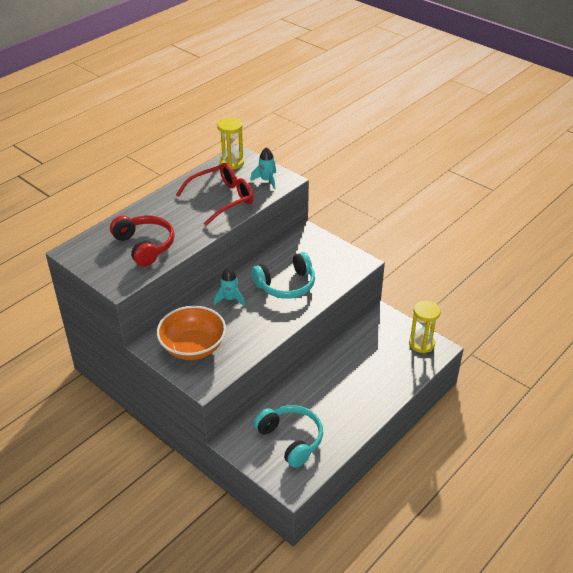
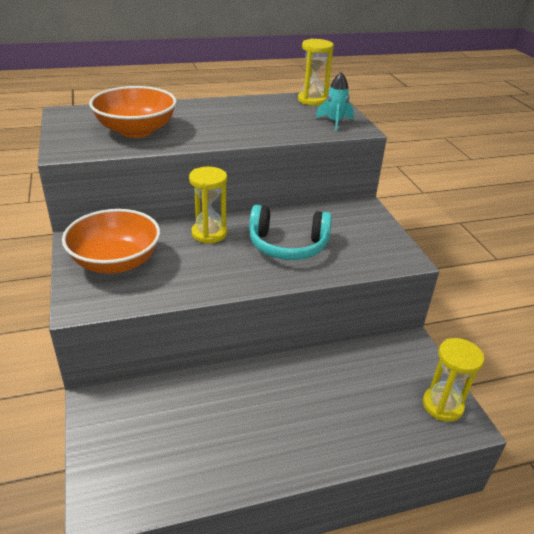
camera: 30 degrees right, 5 degrees down
(144, 246) = (136, 131): red headphones -> orange bowl
(222, 199) = (266, 122): red glasses -> none
(230, 299) = (209, 233): turquoise rocket -> yellow hourglass
(291, 439) = (161, 440): turquoise headphones -> none

